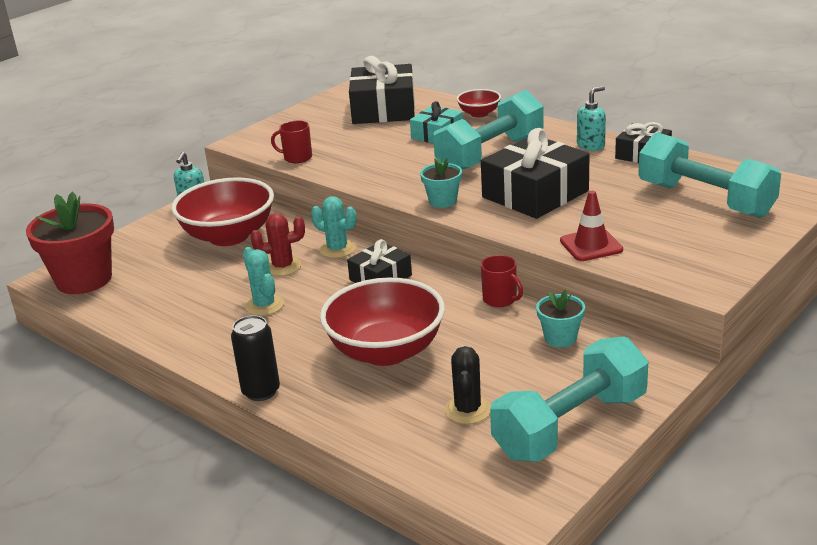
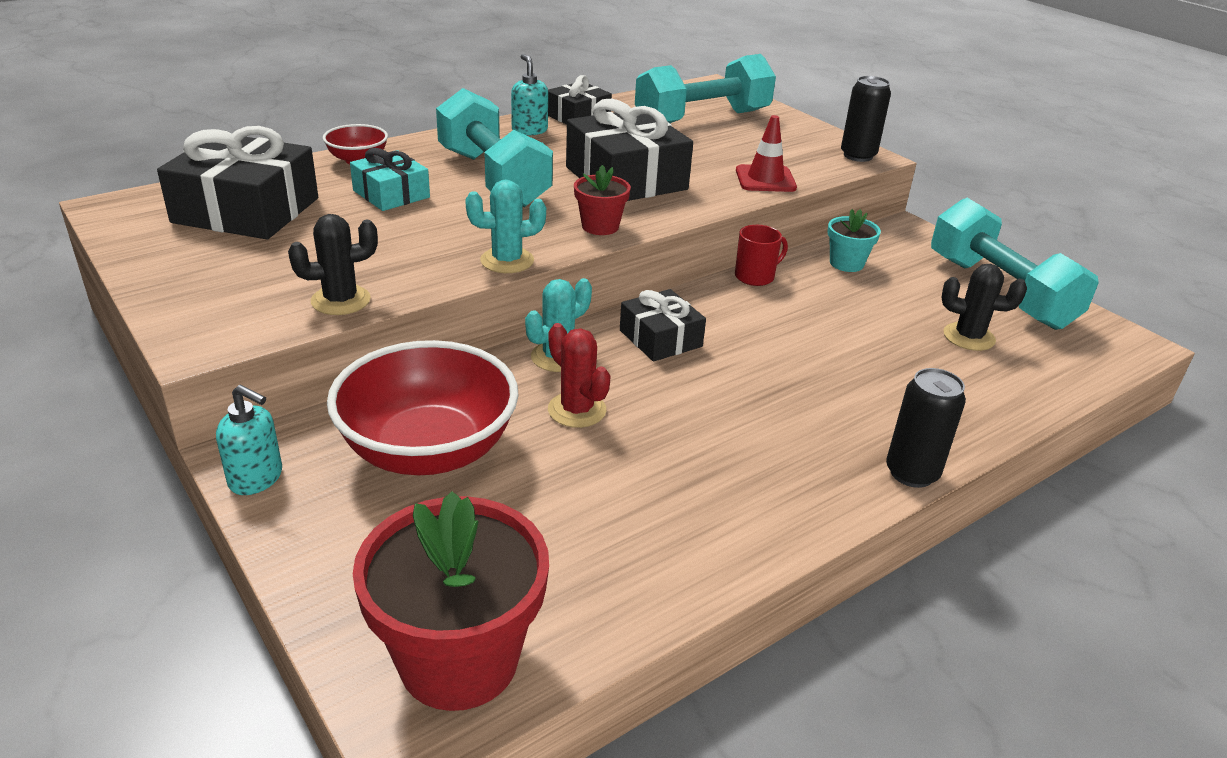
camera: 80 degrees left, 5 degrees up
(264, 305) = (684, 442): turquoise cactus -> turquoise cactus (507, 261)
(283, 267) = (577, 410): red cactus -> red cactus turned 45 degrees counterclockwise
(297, 158) = (341, 300): red mug -> black cactus
(386, 351) = (841, 364): red bowl -> none
(443, 201) = (600, 226): turquoise flower pot -> red flower pot
(700, 281) = (858, 156): none -> black can

